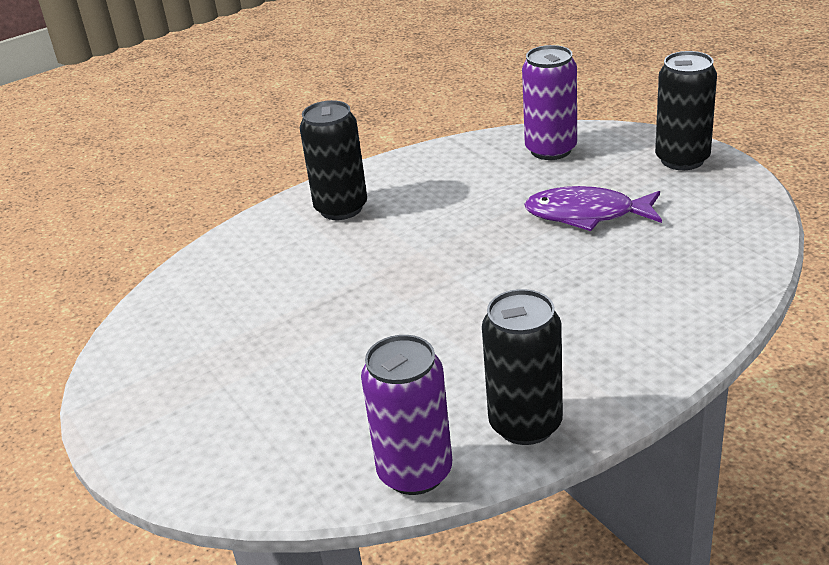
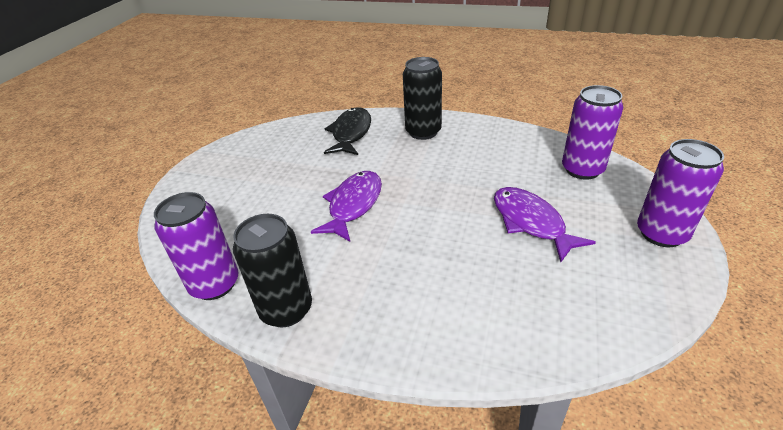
camera: 50 degrees right, 5 degrees up
(256, 260) = (351, 133): none -> black fish
(408, 313) = (353, 205): none -> purple fish
(682, 159) = (661, 233): black can -> purple can

